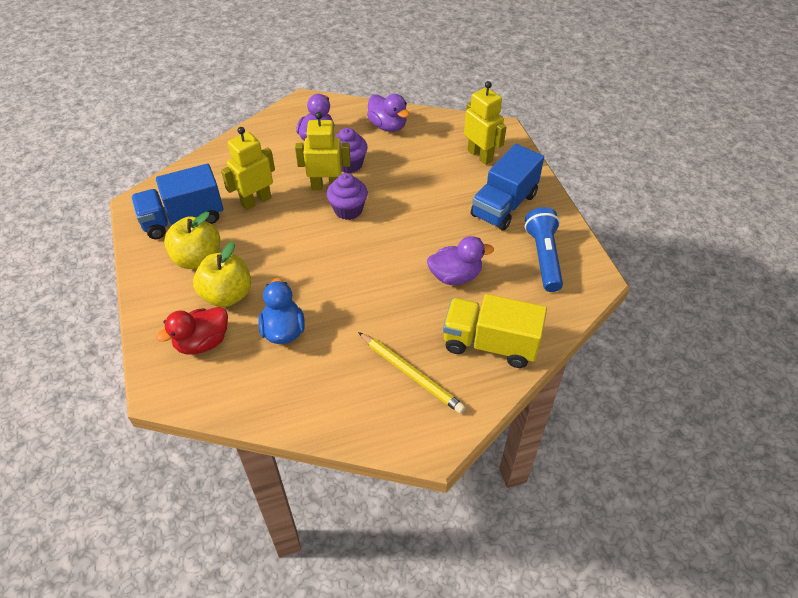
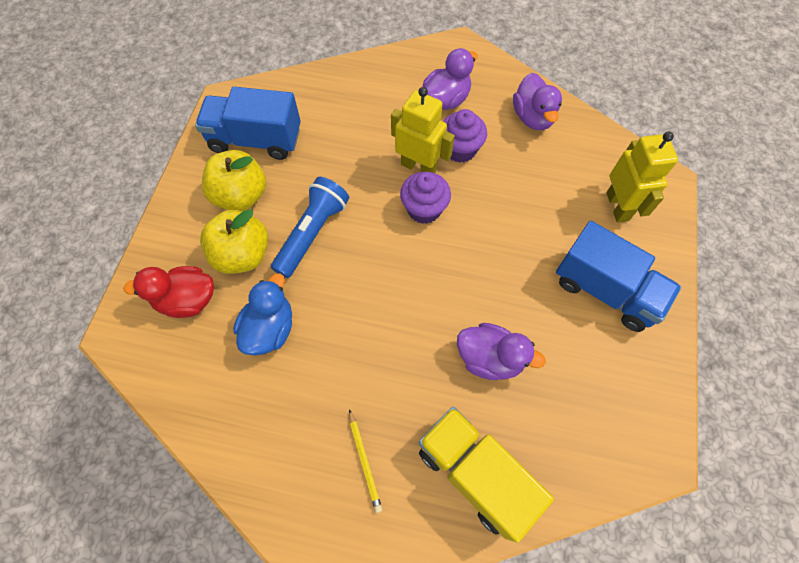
camera: 30 degrees right, 15 degrees up
(256, 201) = (337, 152): yellow robot -> none
(411, 374) = (364, 461): yellow pencil -> yellow pencil, size x0.60
(504, 205) = (605, 290): blue truck -> blue truck turned 120 degrees counterclockwise
(543, 257) = (611, 388): blue flashlight -> blue flashlight (312, 233)

